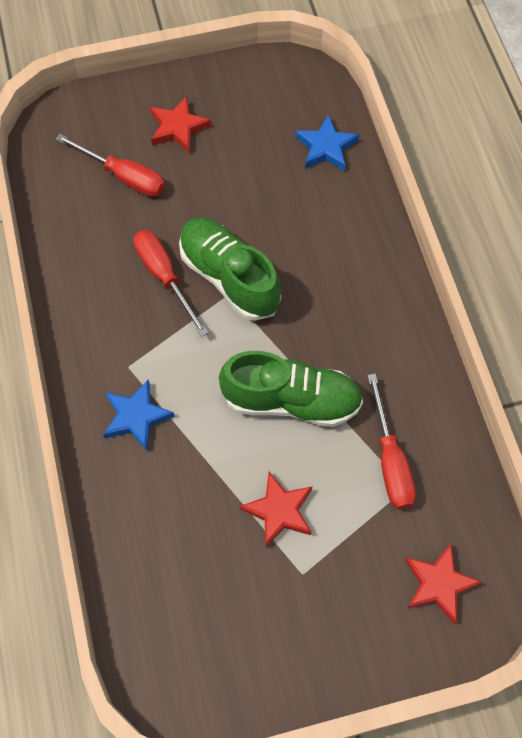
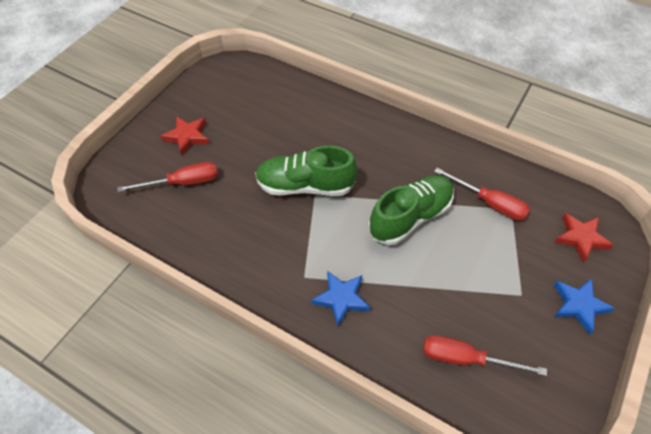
camera: 45 degrees left, 10 degrees down
(164, 277) = (269, 214): red screwdriver -> red screwdriver (465, 359)
(279, 511) = (472, 275): red star -> none
(326, 147) = (280, 90): blue star -> blue star (578, 305)

